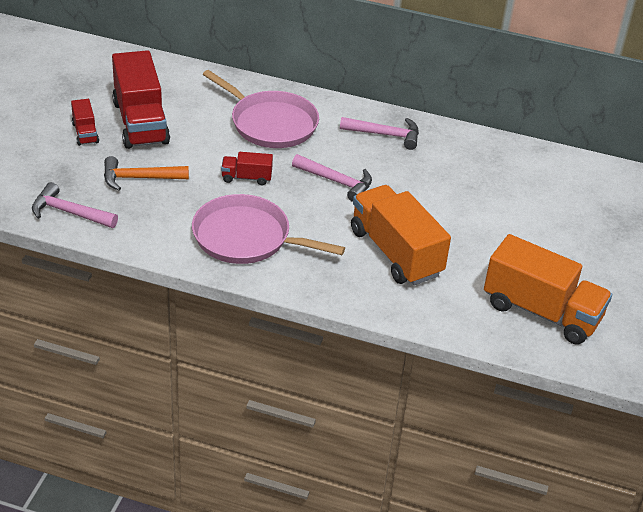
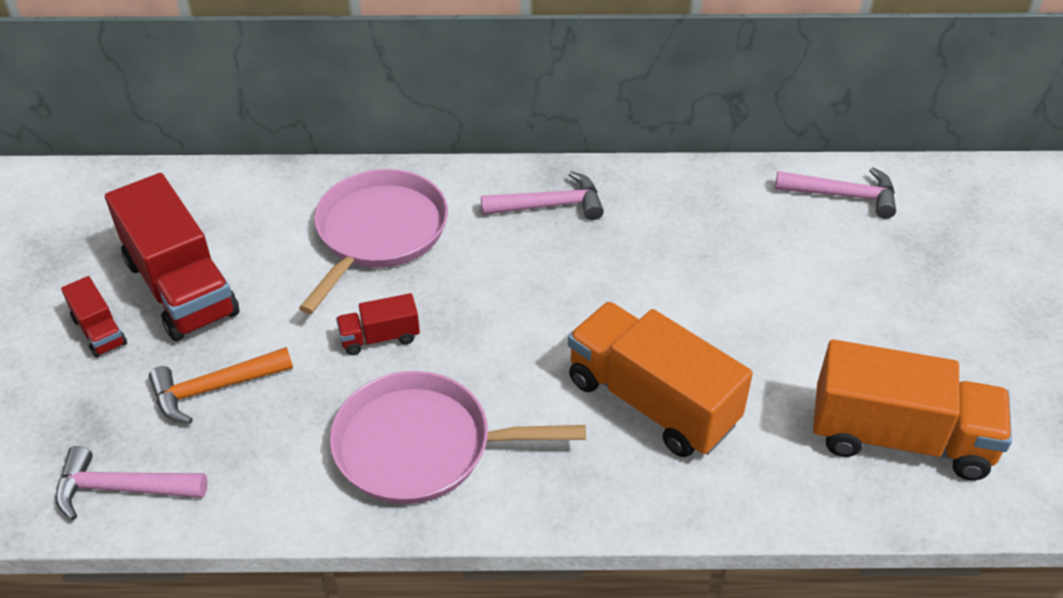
camera: 15 degrees left, 5 degrees up
(270, 123) = (378, 233): pink pan -> pink pan turned 90 degrees counterclockwise
(336, 182) = (515, 304): pink hammer -> pink hammer (843, 195)

